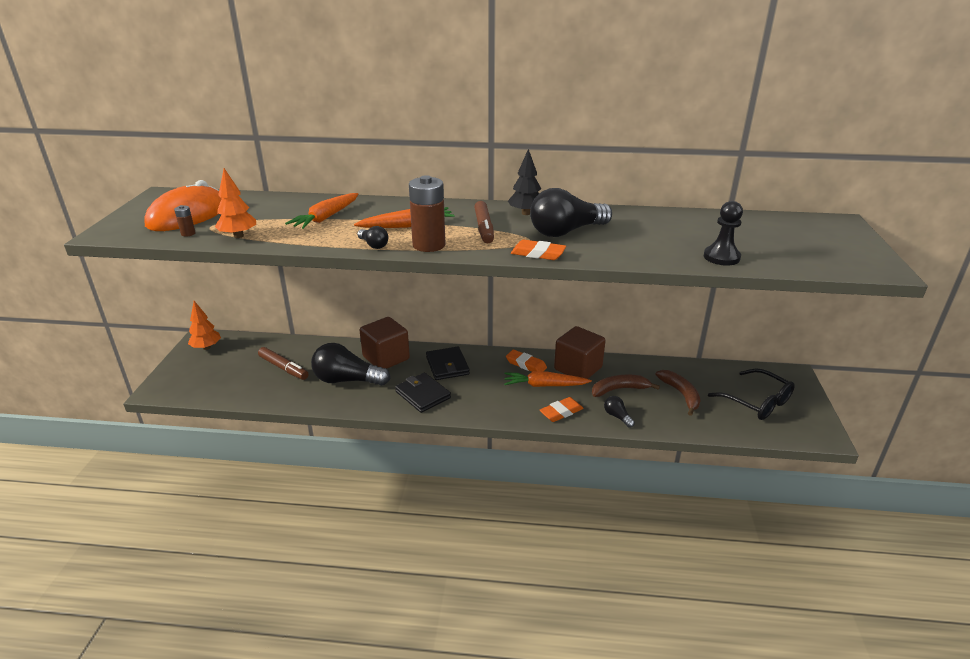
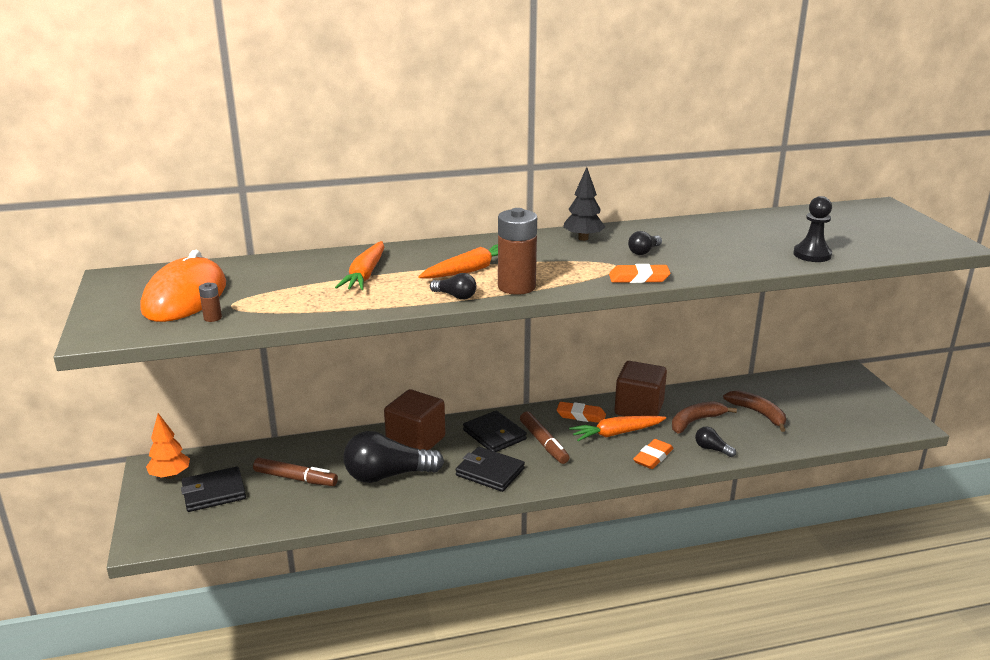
camera: 20 degrees left, 5 degrees down
(224, 366) = (214, 492): none -> black wallet
(238, 236) = (281, 311): orange tree -> none
(484, 228) = (555, 260): brown marker -> brown marker (543, 443)
(566, 231) = (644, 251): black light bulb -> black light bulb, size x0.46
(757, 402) = (833, 406): black glasses -> none

